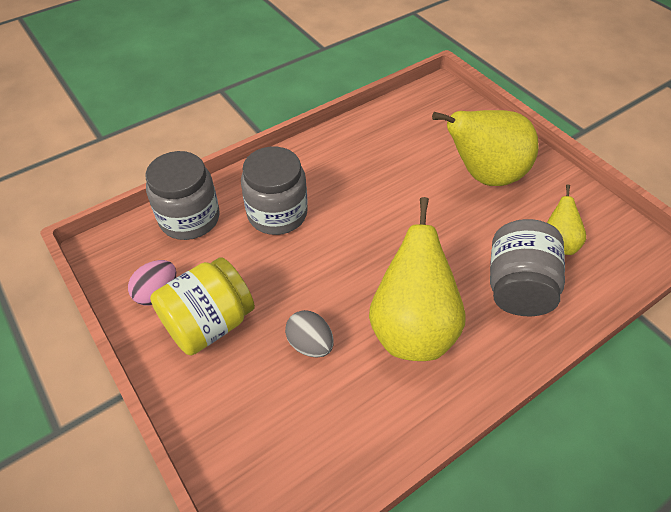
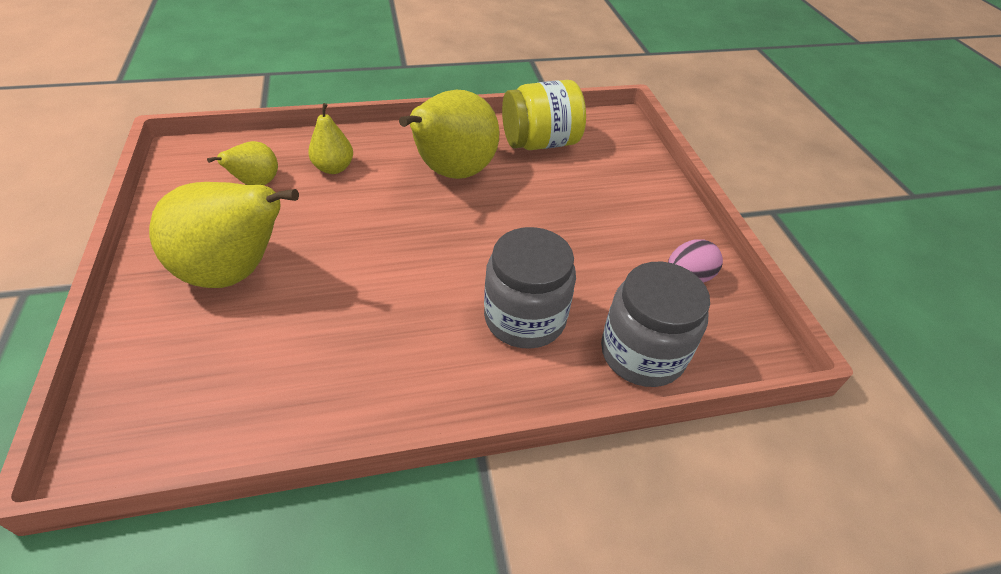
camera: 160 degrees left, 5 degrees down
(209, 323) = (635, 233): yellow jar -> yellow jar (540, 143)
(310, 344) = (546, 190): grey egg -> none
(517, 287) = (334, 168): grey jar -> yellow pear

